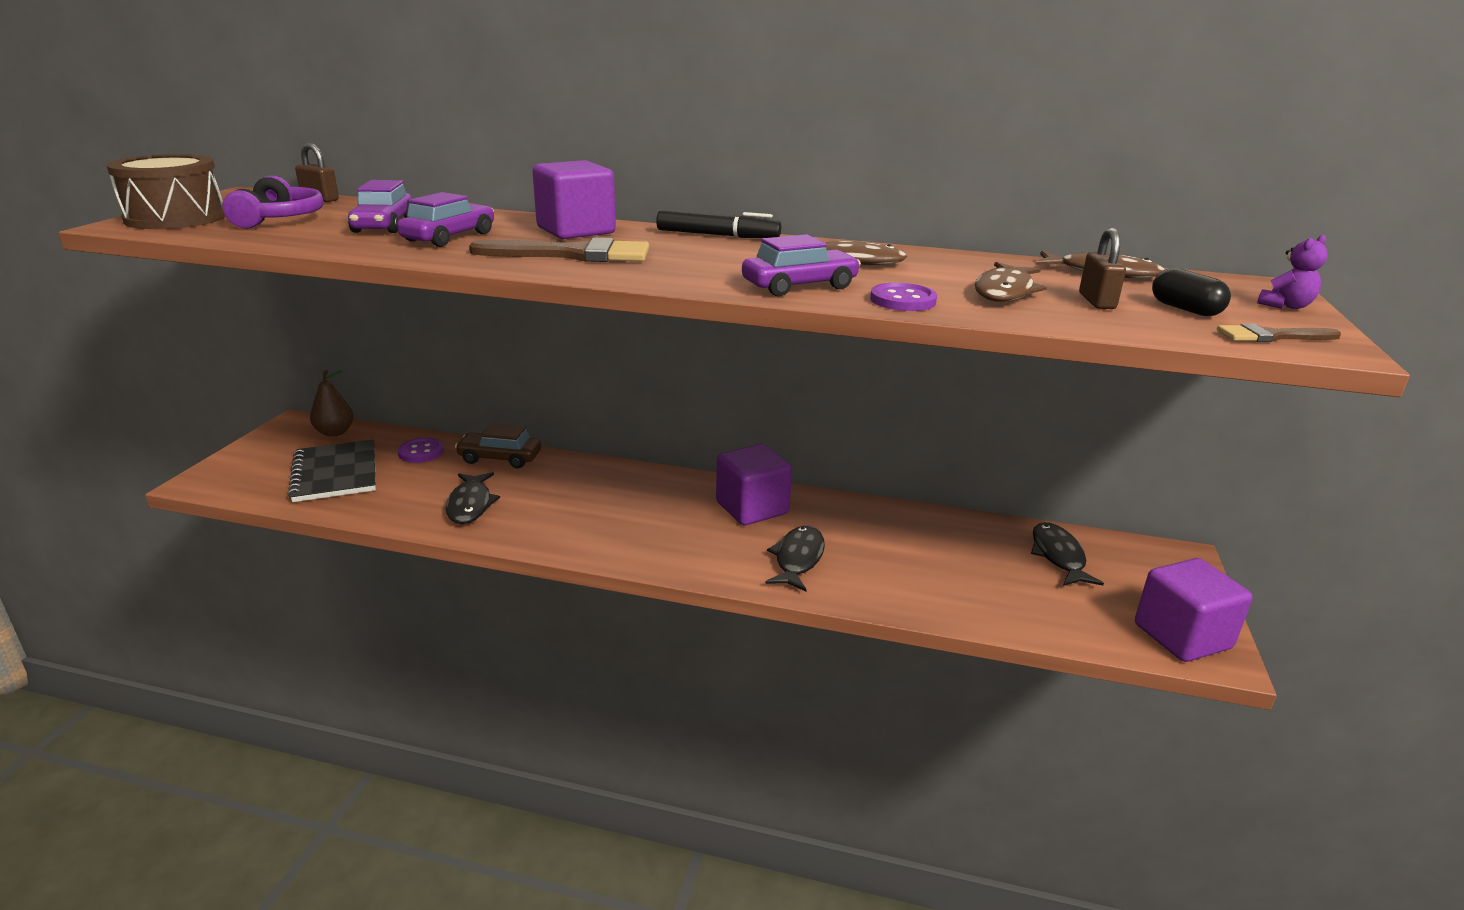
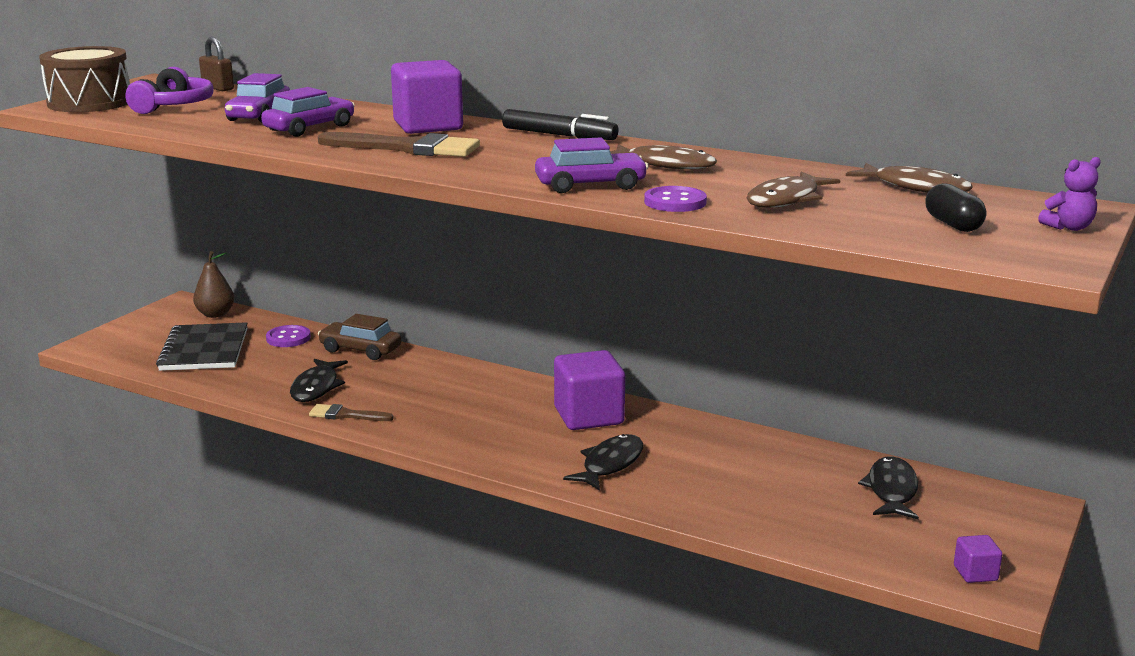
camera: 15 degrees right, 5 degrees down
(1096, 301) = (869, 213): brown padlock -> none
(1182, 636) = (975, 573): purple cube -> purple cube, size x0.47
(1271, 336) = (1006, 252): brown brush -> brown brush (346, 415)

